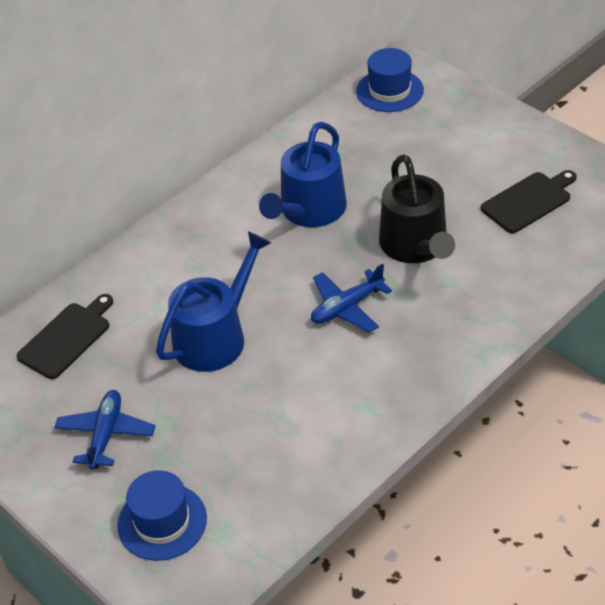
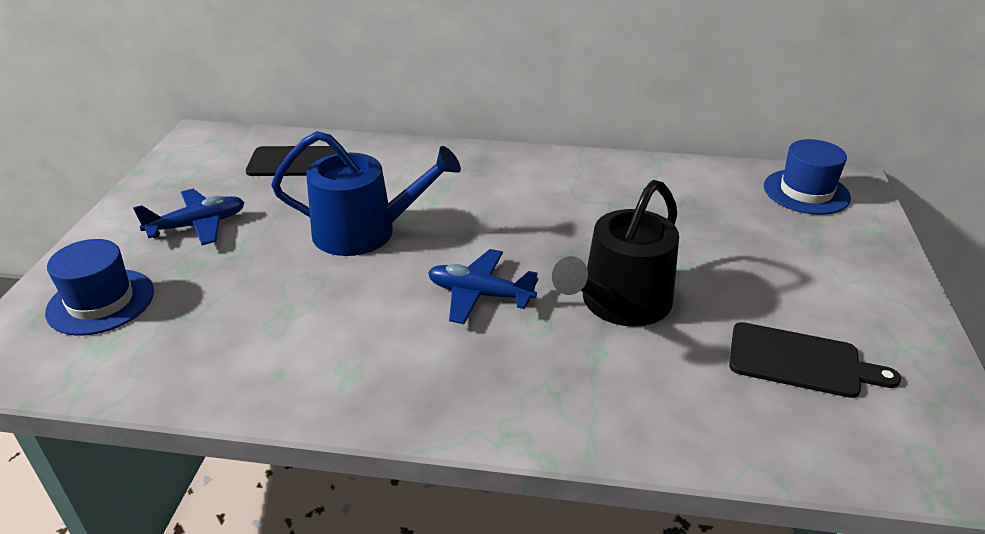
camera: 50 degrees right, 10 degrees down
(309, 210) = (583, 215): blue watering can -> none

